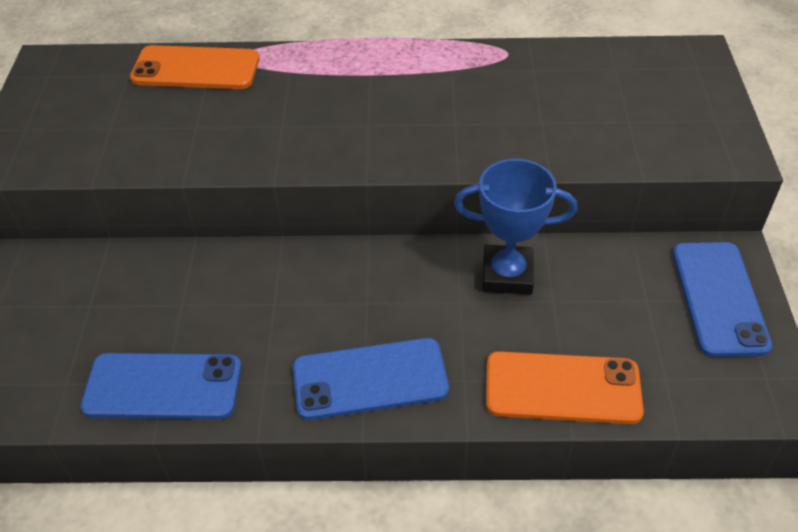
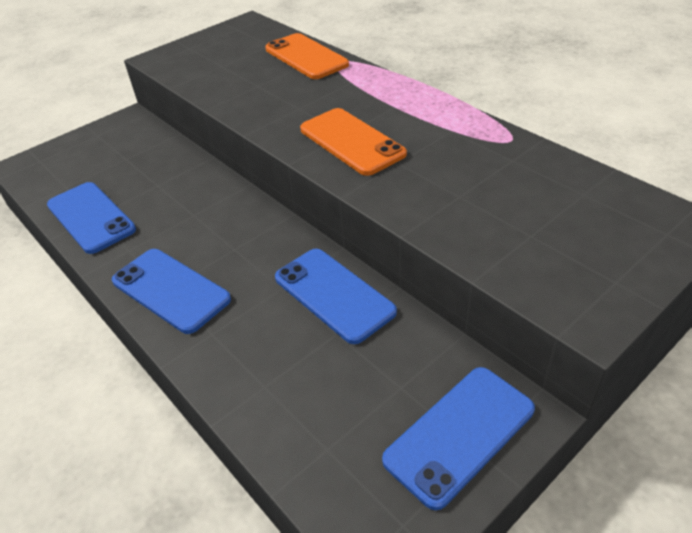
camera: 50 degrees right, 5 degrees down
(507, 274) = (334, 294): blue trophy -> blue phone
(562, 388) = (254, 390): orange phone -> orange phone (351, 142)

